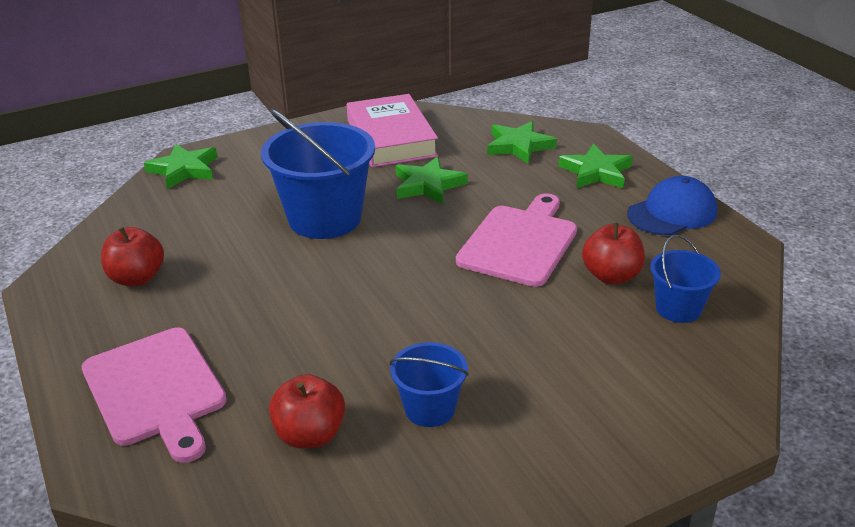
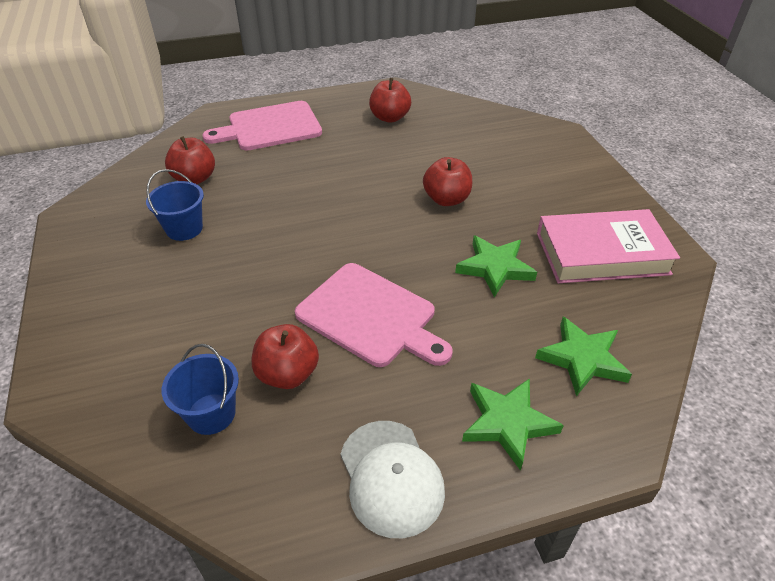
camera: 100 degrees right, 10 degrees up
(184, 170) = (540, 133): green star -> none
(325, 218) = (446, 199): blue bucket -> red apple
(672, 213) = (391, 477): blue cap -> white cap

